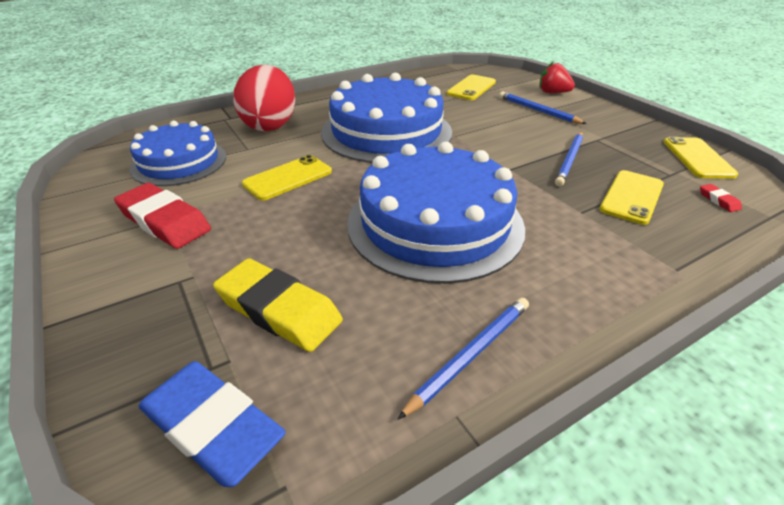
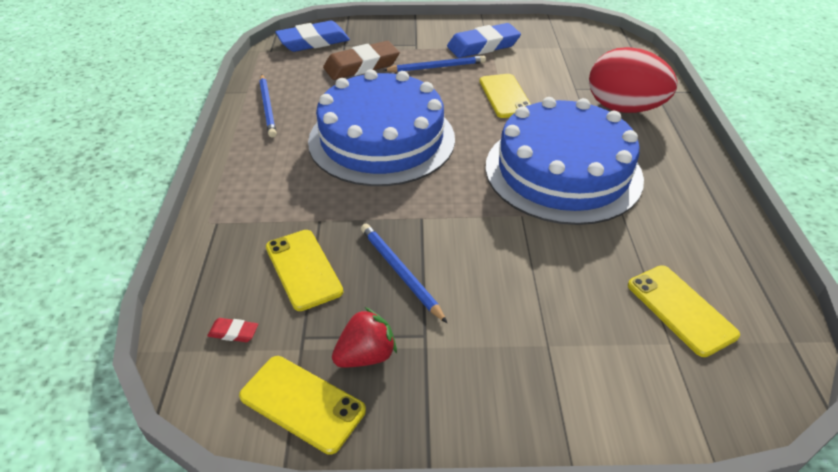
camera: 120 degrees right, 5 degrees up
(164, 221) = (483, 46): red eraser -> blue eraser
(179, 162) = (569, 58): blue cake -> none
(279, 310) = (361, 66): yellow eraser -> brown eraser
(538, 111) = (550, 335): blue pencil -> blue pencil (437, 67)
(553, 93) = (615, 408): red strawberry -> red strawberry (366, 355)

